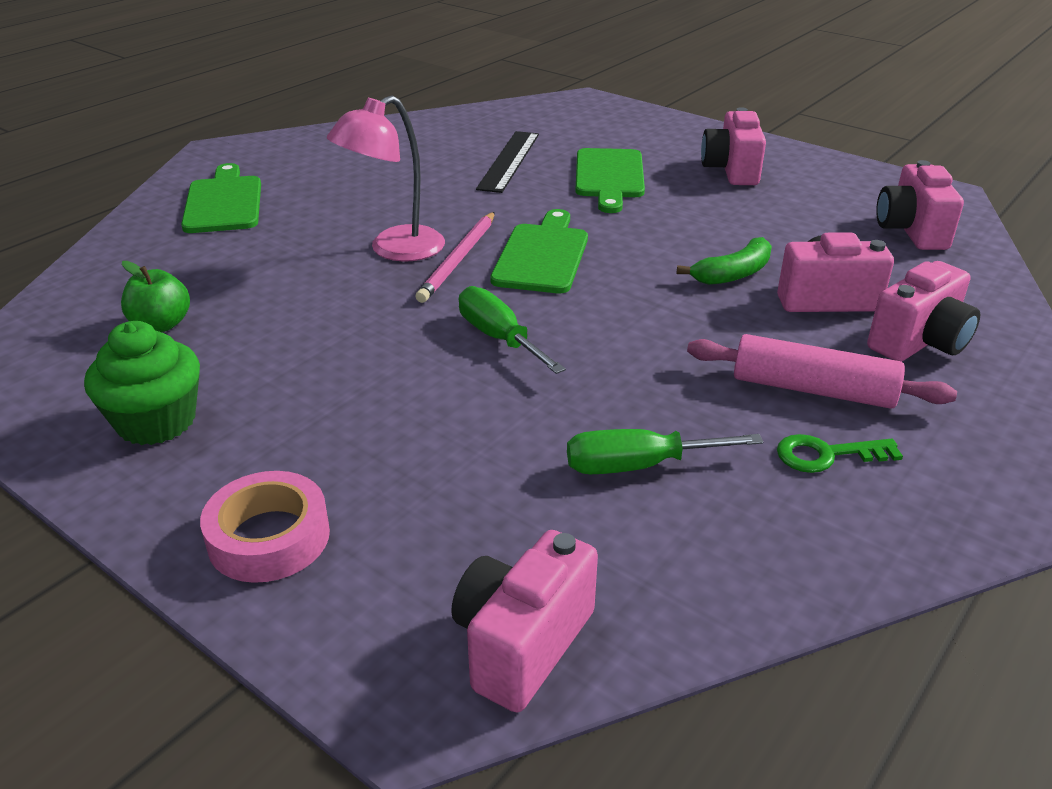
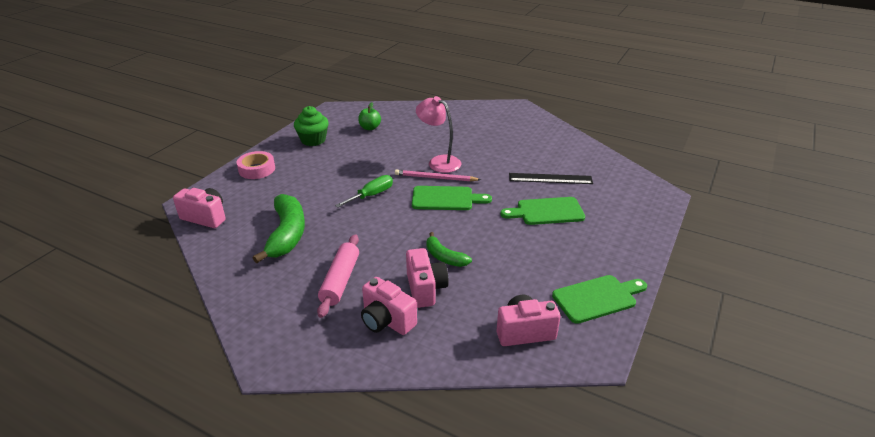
camera: 80 degrees right, 0 degrees up
(223, 202) = (468, 118): green cutting board -> green cutting board (597, 298)
(638, 466) = (287, 234): green screwdriver -> green banana
(731, 170) = (581, 256): pink camera -> none
(827, 455) = (292, 282): green key -> none

